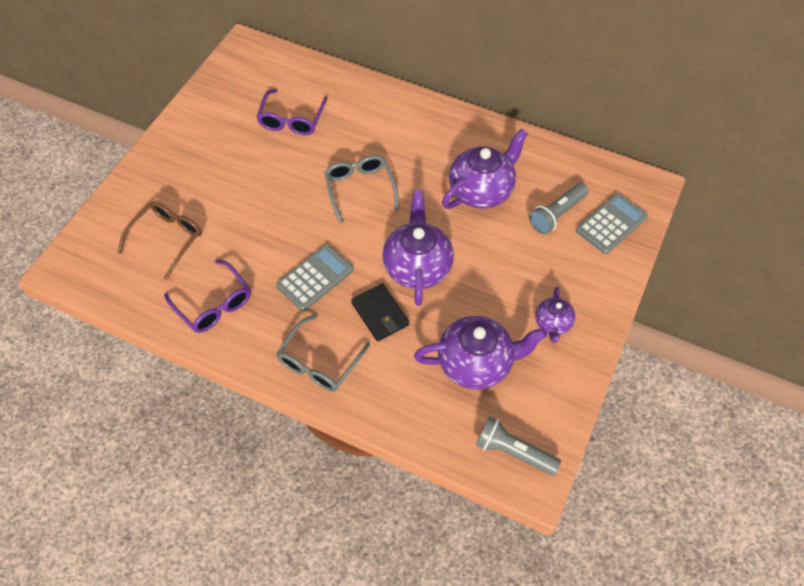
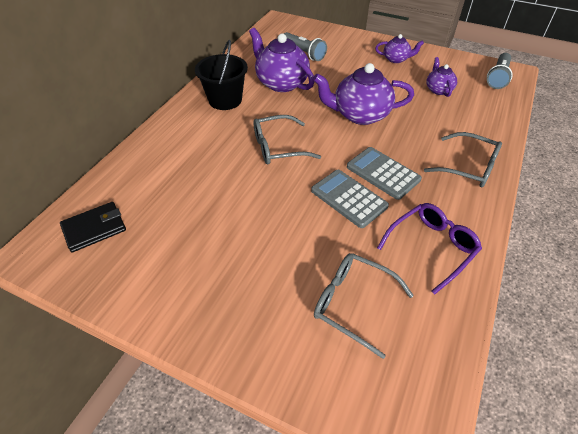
camera: 90 degrees left, 10 degrees down
(167, 238) = (352, 303): brown glasses -> grey glasses
(291, 120) = (179, 200): purple glasses -> none
(380, 314) = (410, 134): black wallet -> black wallet (94, 228)
(443, 140) = (225, 100): none -> black bucket
(476, 363) = (438, 90): purple teapot -> purple teapot, size x0.54
(611, 223) = (311, 34): grey calculator -> grey calculator (348, 198)

